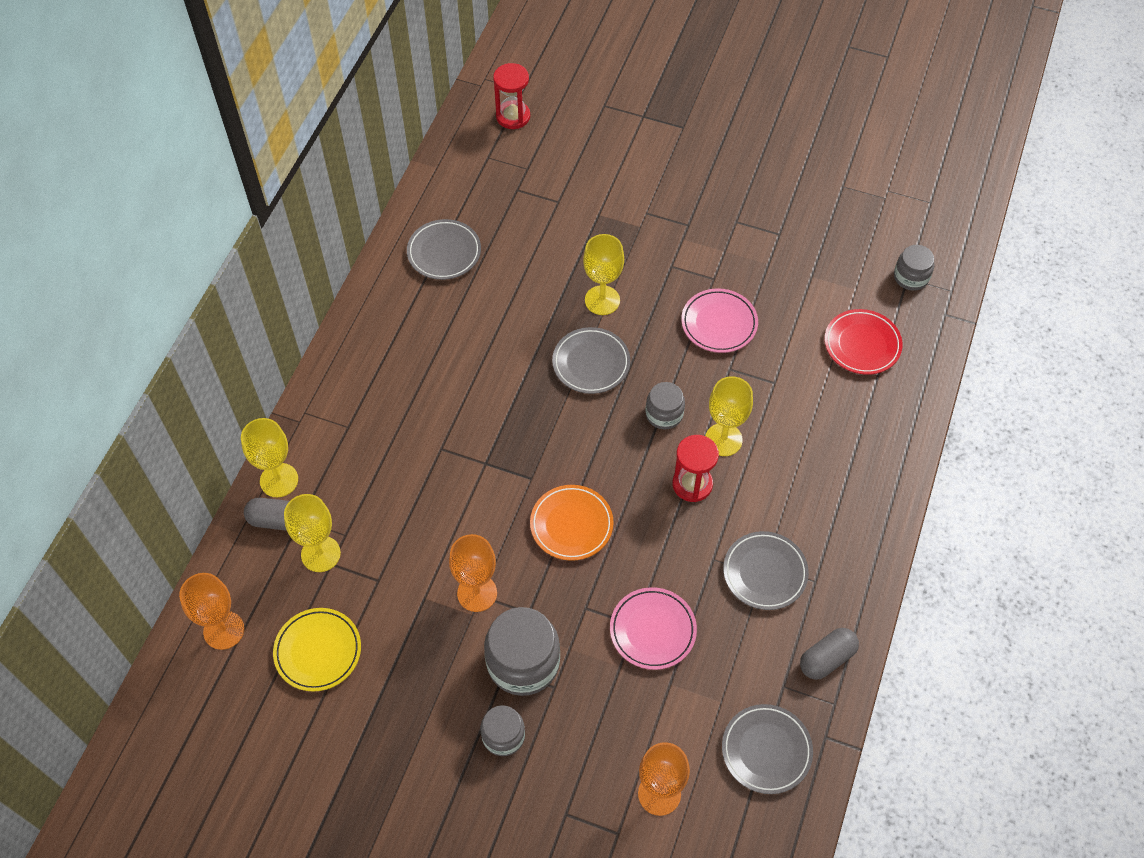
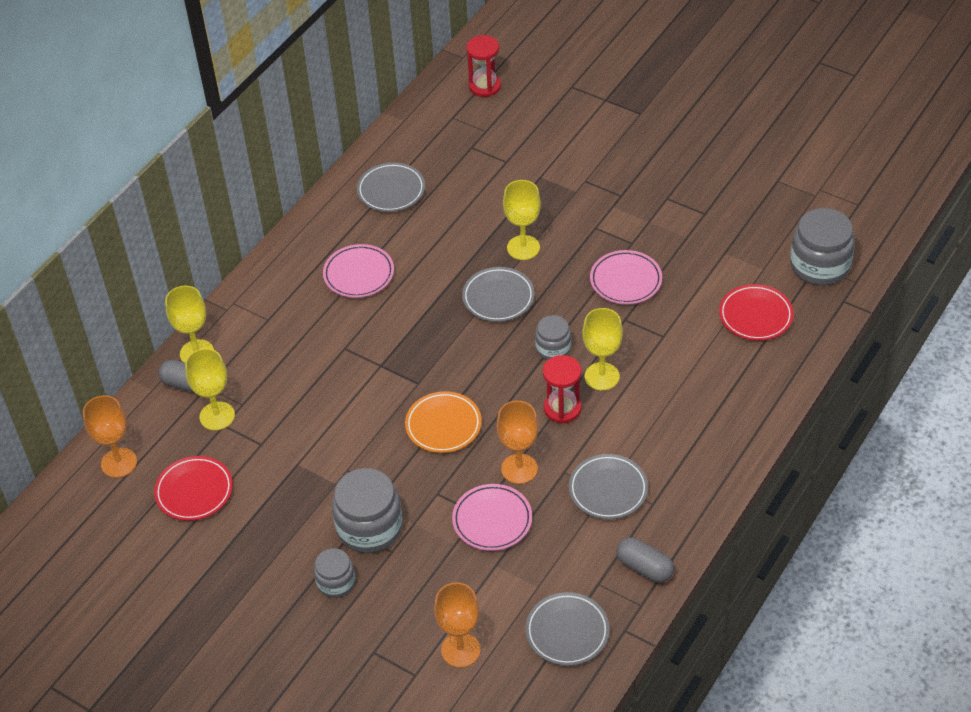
camera: 15 degrees right, 10 degrees down
(318, 651) = (194, 491): yellow plate -> red plate
(434, 357) = (359, 274): none -> pink plate
(477, 593) = (344, 467): orange goblet -> orange goblet (519, 469)
(826, 658) = (644, 567): grey capsule -> grey capsule turned 60 degrees clockwise
(911, 277) = (820, 265): grey jar -> grey jar, size x1.75

